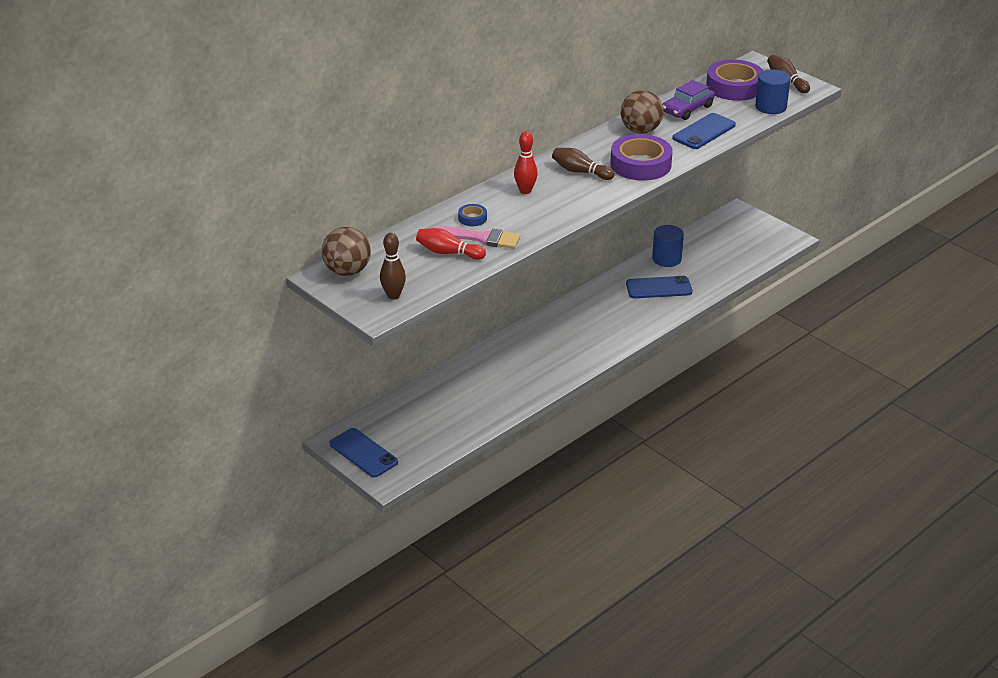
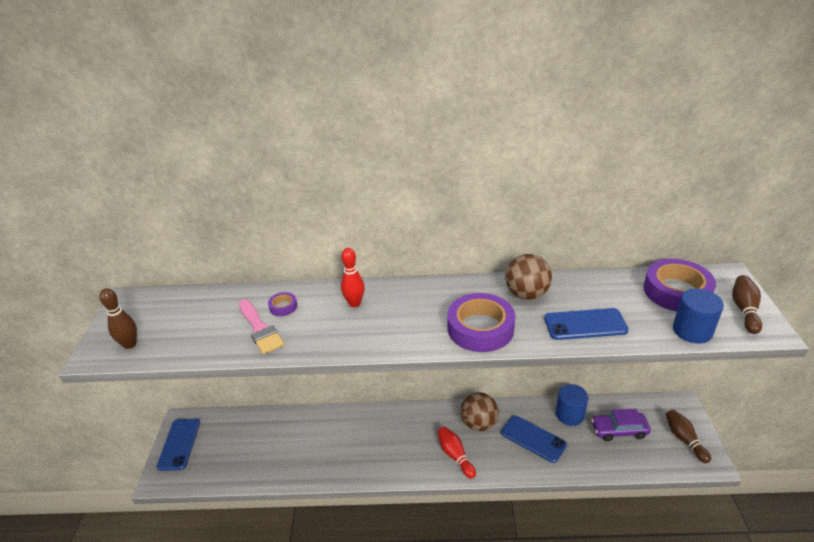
camera: 45 degrees right, 0 degrees up
(347, 271) = (145, 304): brown ball -> brown ball (479, 423)
(448, 253) = (220, 328): red bowling pin -> red bowling pin (455, 455)
(472, 218) = (283, 307): blue tape -> purple tape
(580, 172) = (420, 308): brown bowling pin -> brown bowling pin (684, 439)
(687, 109) = (598, 293): purple car -> purple car (619, 430)

